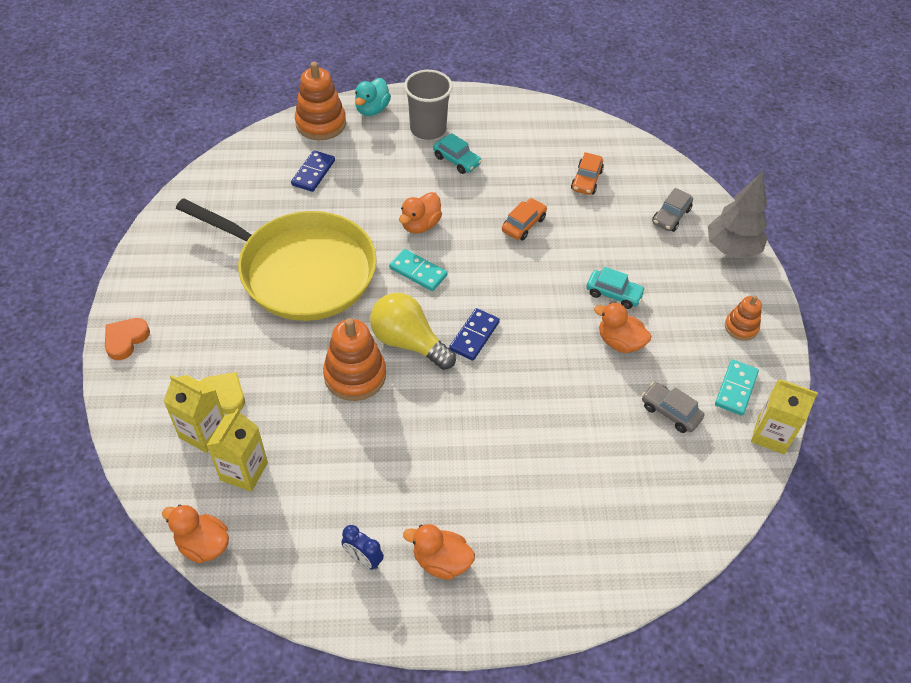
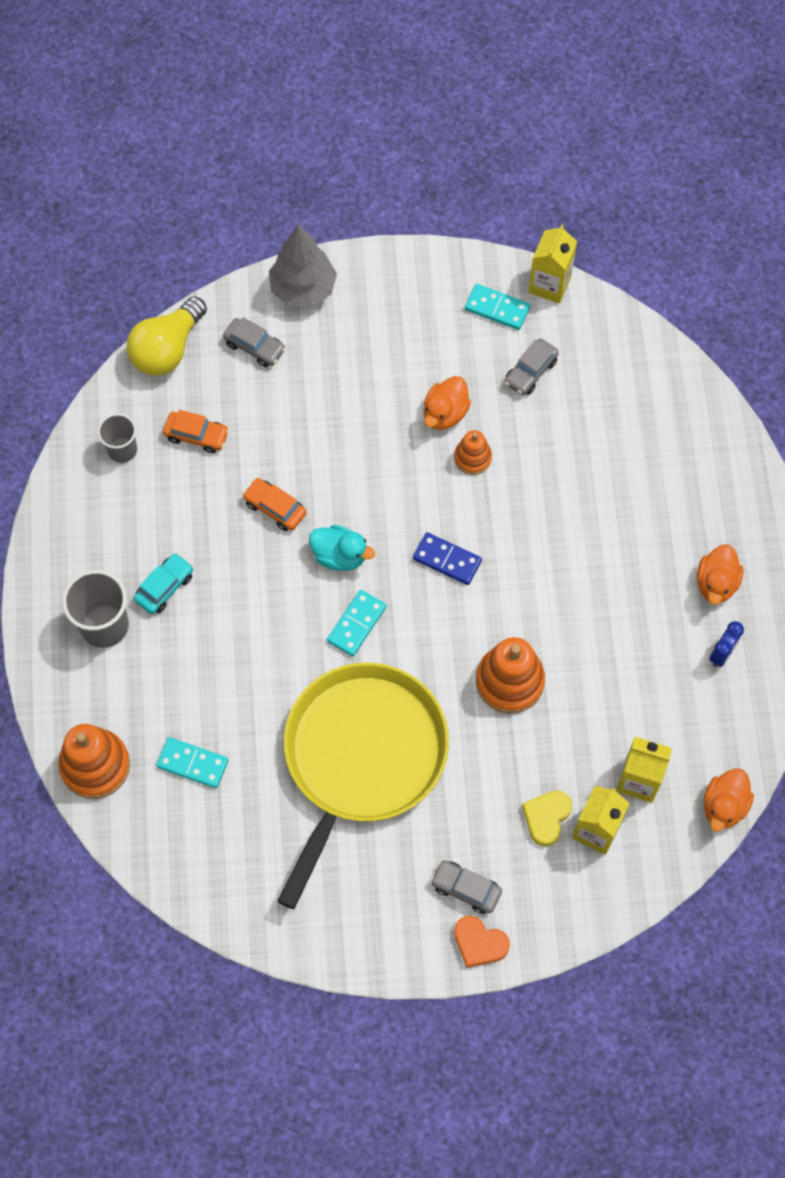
camera: 90 degrees left, 15 degrees up
(174, 333) = (466, 889): none -> grey car
(313, 173) = (192, 764): blue domino -> turquoise domino
(372, 109) = (65, 700): turquoise duck -> turquoise duck (340, 555)
(408, 342) = (460, 628): yellow light bulb -> yellow light bulb (167, 349)
(420, 225) = (280, 625): orange duck -> none
(571, 139) = (122, 450): none -> grey cup
(614, 294) = (377, 415): turquoise car -> none
(741, 327) = (416, 293): orange stacking toy -> orange stacking toy (472, 458)

